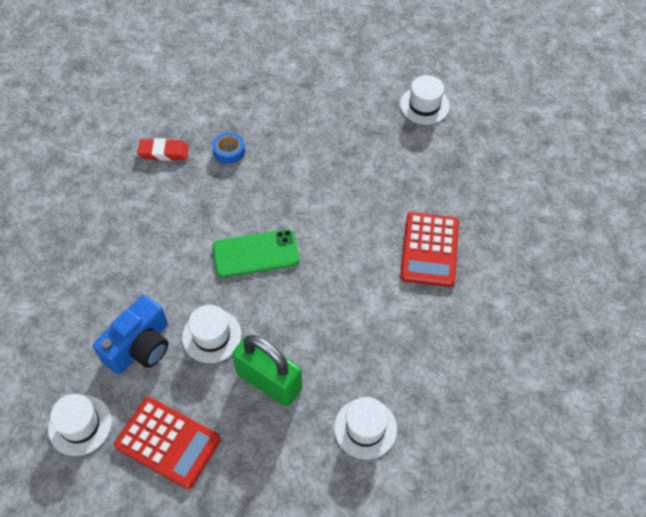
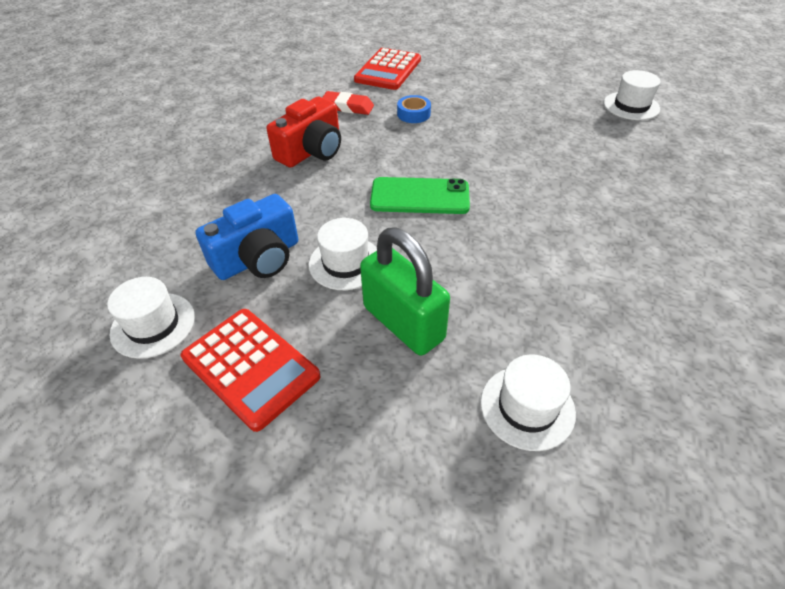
camera: 15 degrees right, 10 degrees down
(147, 217) = (311, 151): none -> red camera
(430, 250) = (633, 224): red calculator -> red calculator (388, 70)

